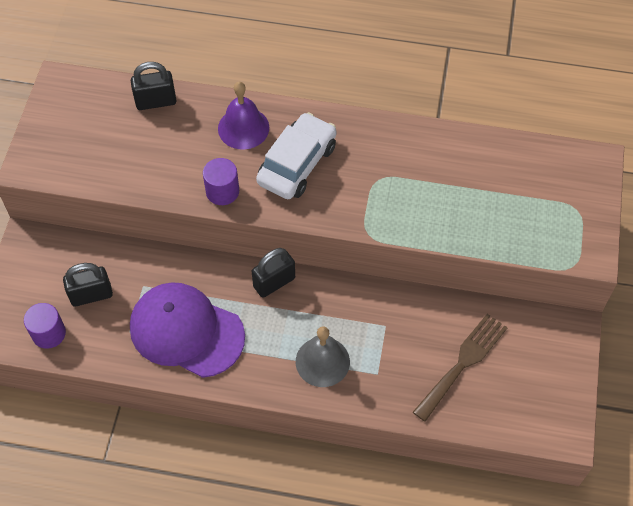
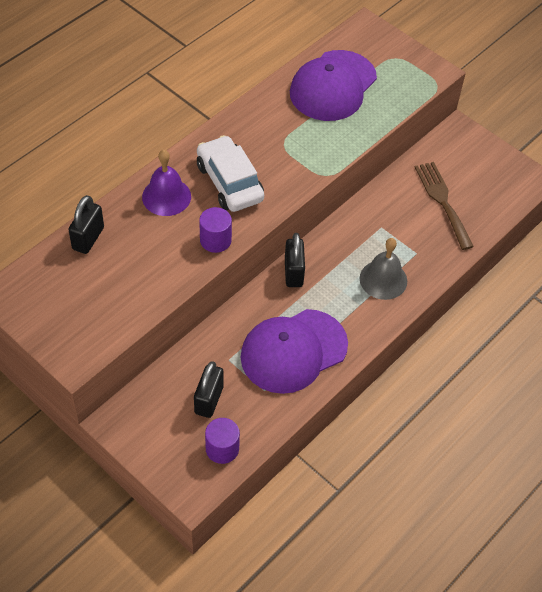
camera: 60 degrees left, 5 degrees down
(488, 178) = (333, 86): none -> purple cap

